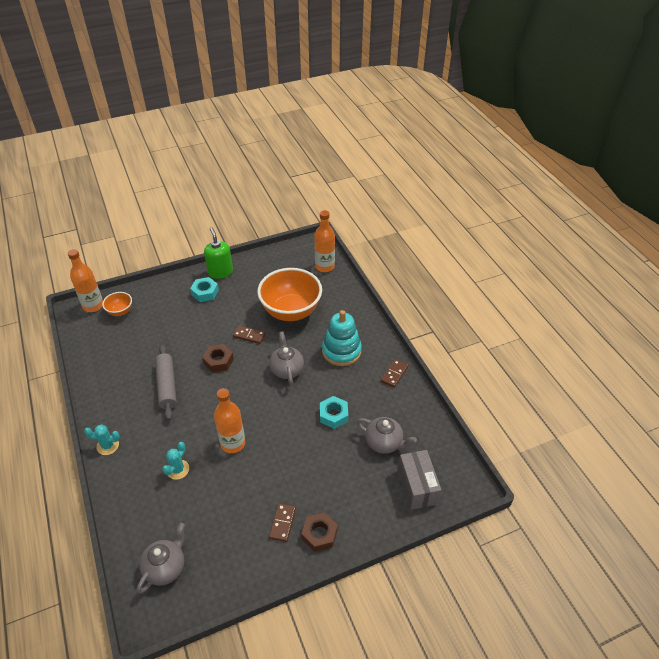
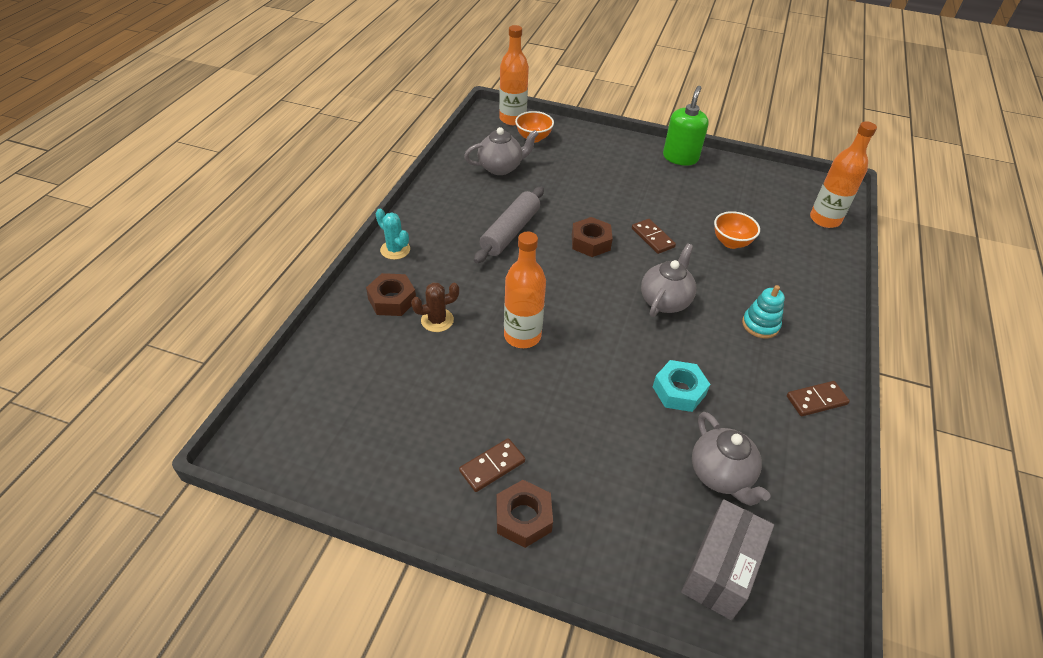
camera: 40 degrees right, 0 degrees up
(139, 477) = (392, 300): none -> brown nut
(166, 567) = (323, 409): grey teapot -> grey teapot (501, 167)
(178, 469) = (437, 320): turquoise cactus -> brown cactus
(205, 292) = (642, 168): turquoise nut -> none
(291, 311) = (731, 242): orange bowl -> orange bowl, size x0.46
(341, 351) = (760, 325): turquoise stacking toy -> turquoise stacking toy, size x0.57

